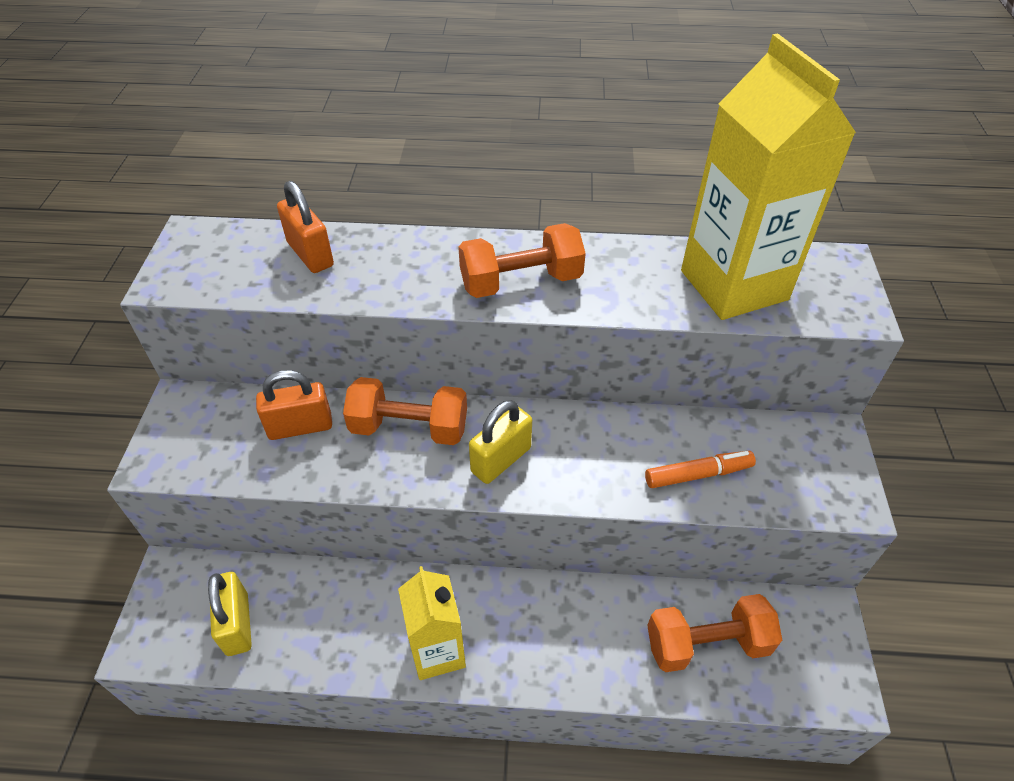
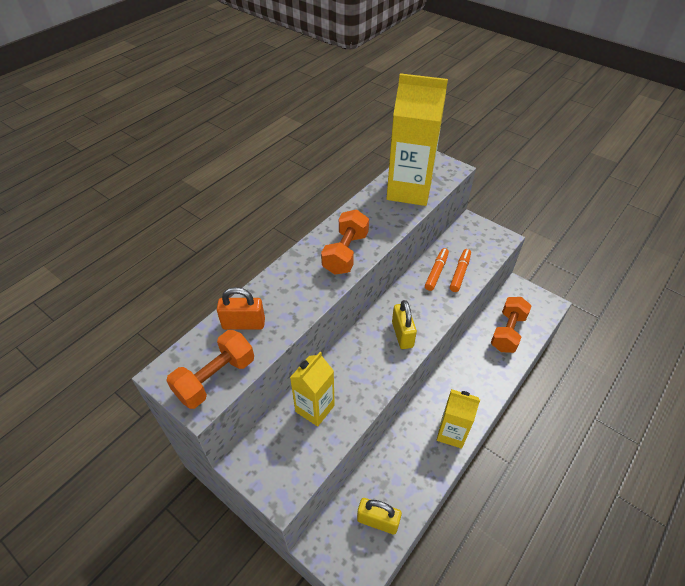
camera: 55 degrees left, 0 degrees up
(300, 427) = (315, 408): orange padlock -> yellow carton
(409, 428) = (354, 360): orange dumbbell -> orange dumbbell (215, 378)
(667, 442) = (436, 272): none -> orange marker

